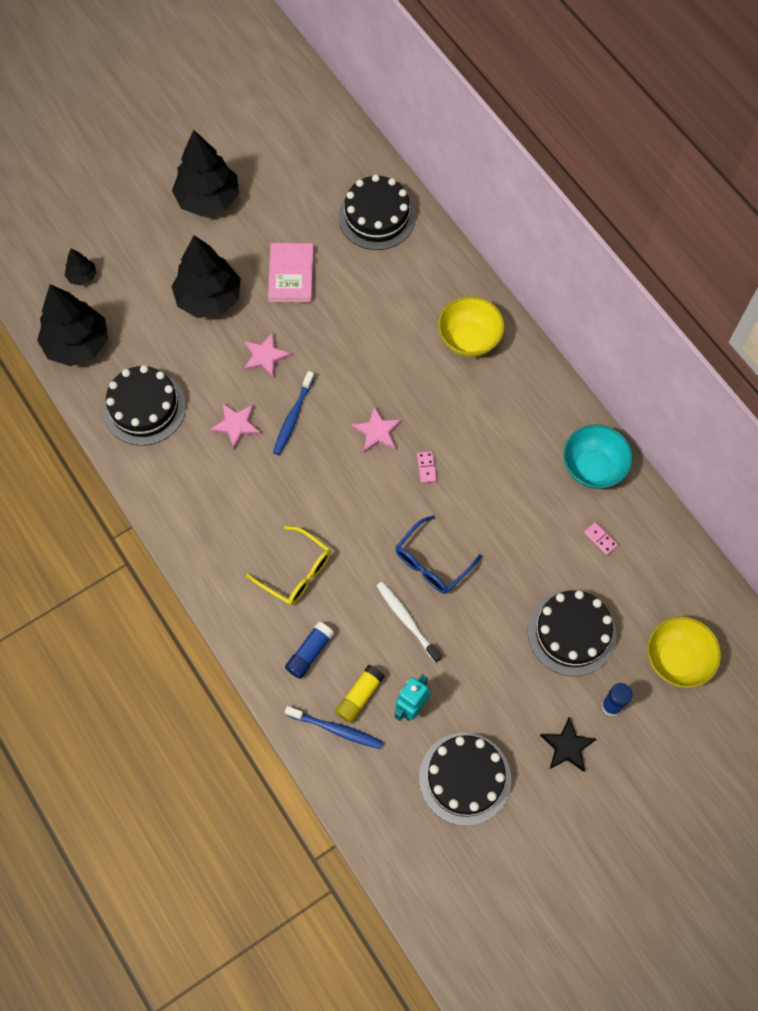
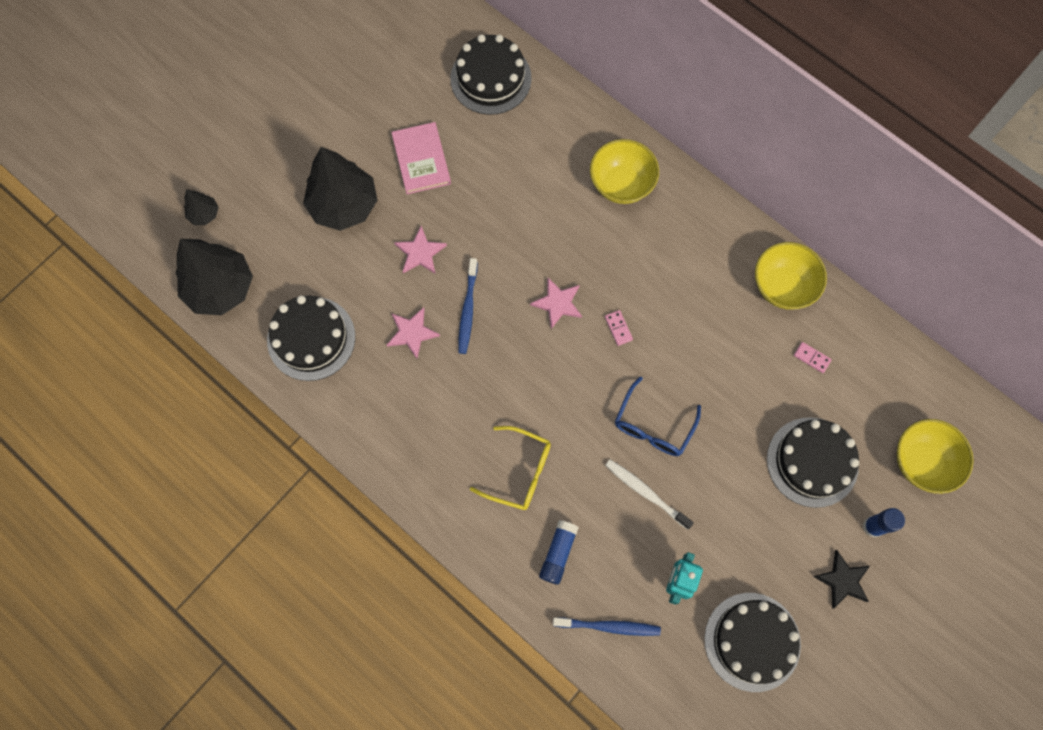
camera: 15 degrees left, 5 degrees up
(208, 199) = (312, 100): black tree -> none
(359, 696) = (622, 585): yellow glue stick -> none
(593, 467) = (782, 286): turquoise bowl -> yellow bowl

